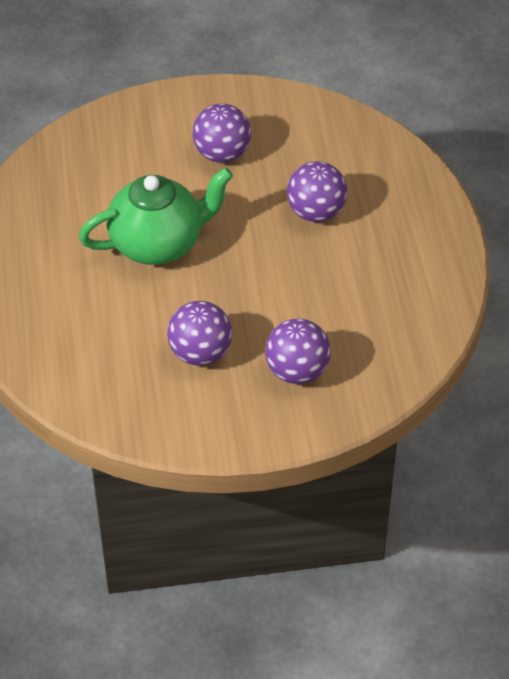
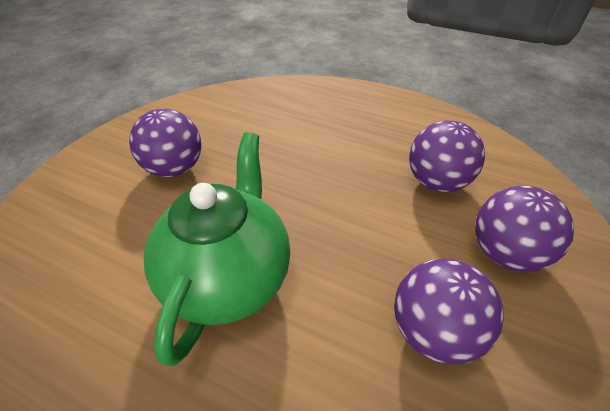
camera: 55 degrees left, 5 degrees down
(316, 212) = (304, 147): purple ball -> purple ball (437, 182)

